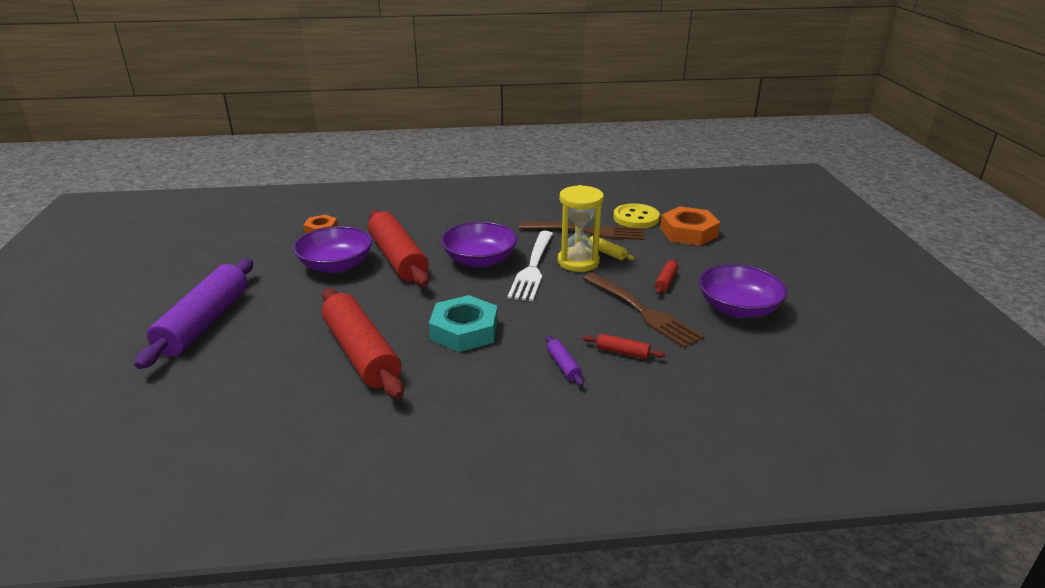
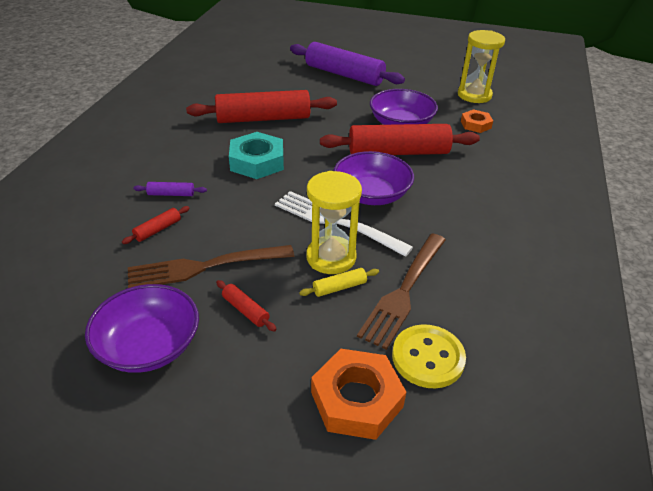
camera: 110 degrees right, 10 degrees up
(251, 236) = (474, 95): none -> yellow hourglass

